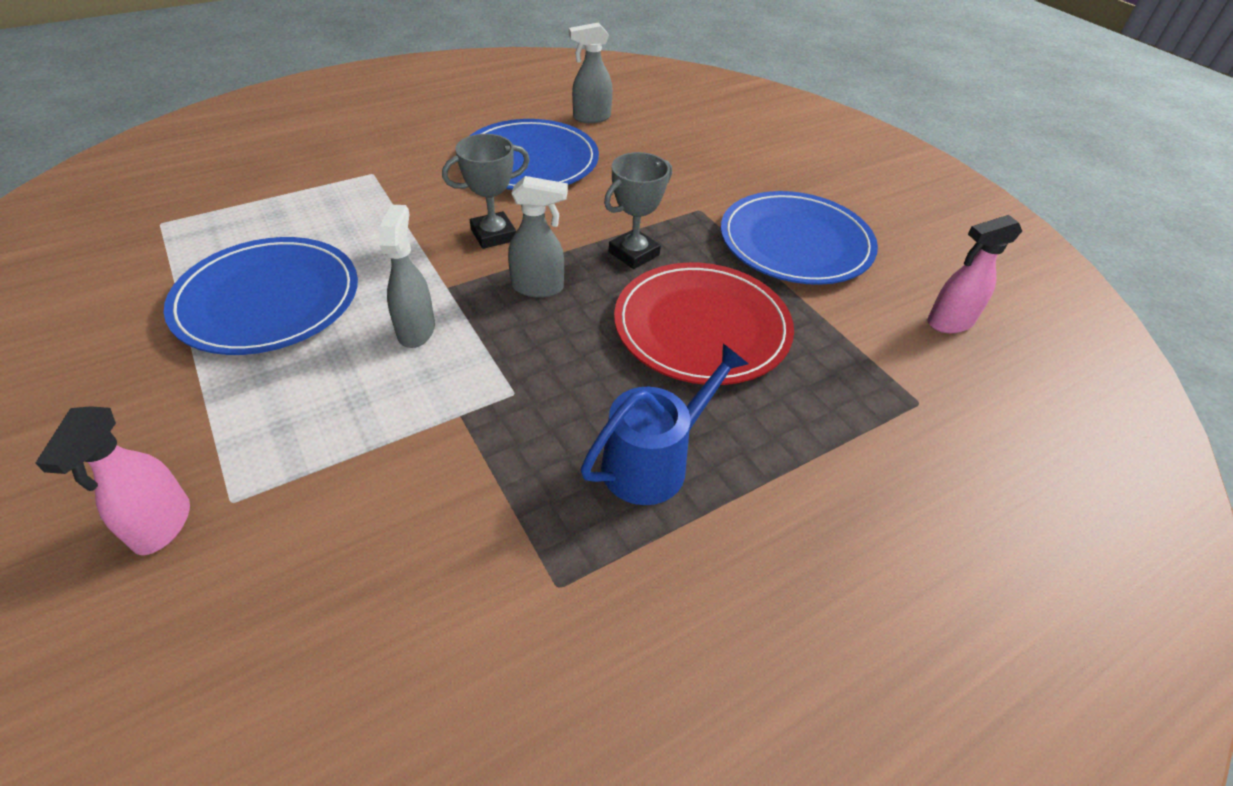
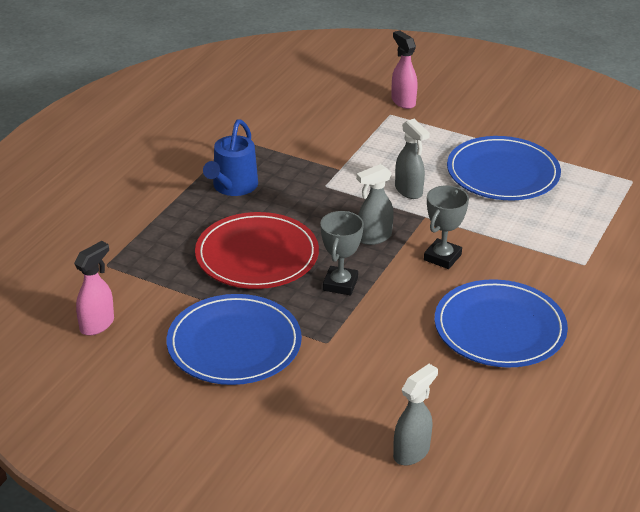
camera: 150 degrees right, 10 degrees down
(591, 118) = (514, 405): grey spray bottle -> grey spray bottle (412, 452)

